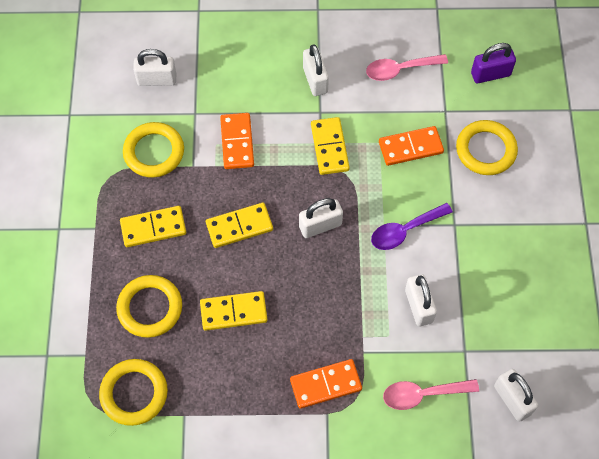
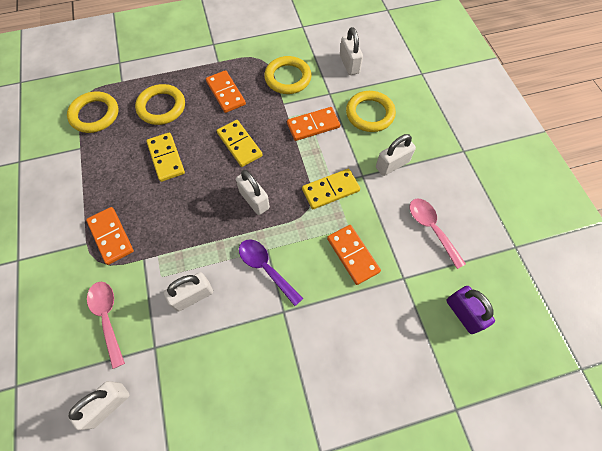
camera: 75 degrees right, 0 degrees up
(153, 228) = (225, 93): yellow domino -> orange domino
(485, 150) = (374, 325): yellow ring -> yellow ring (370, 114)

